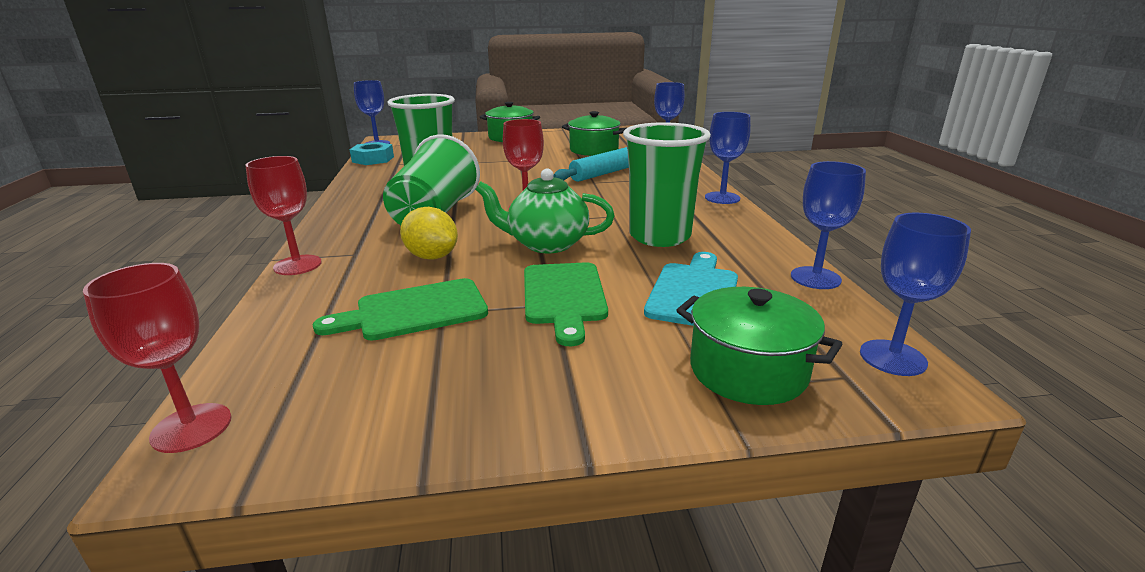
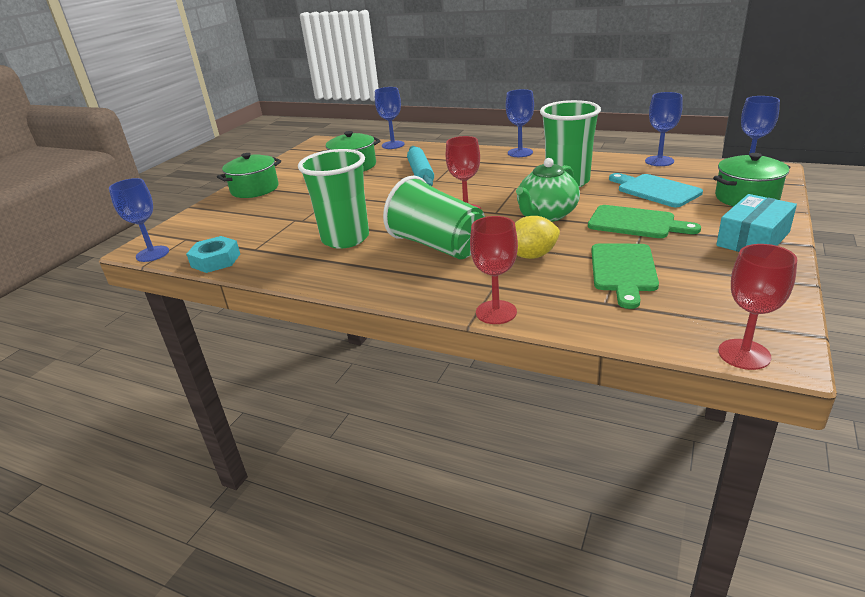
camera: 55 degrees left, 5 degrees up
(573, 396) = (753, 239): none -> turquoise box

